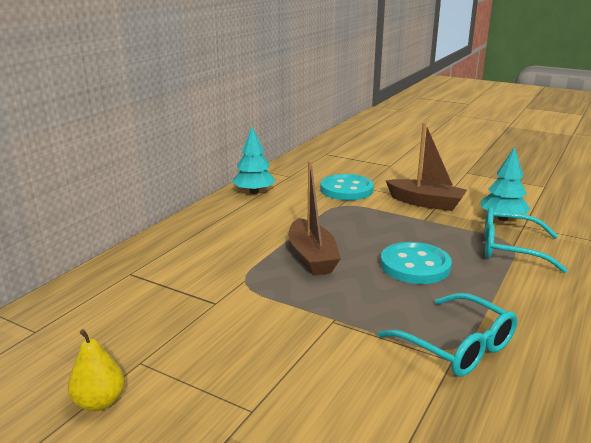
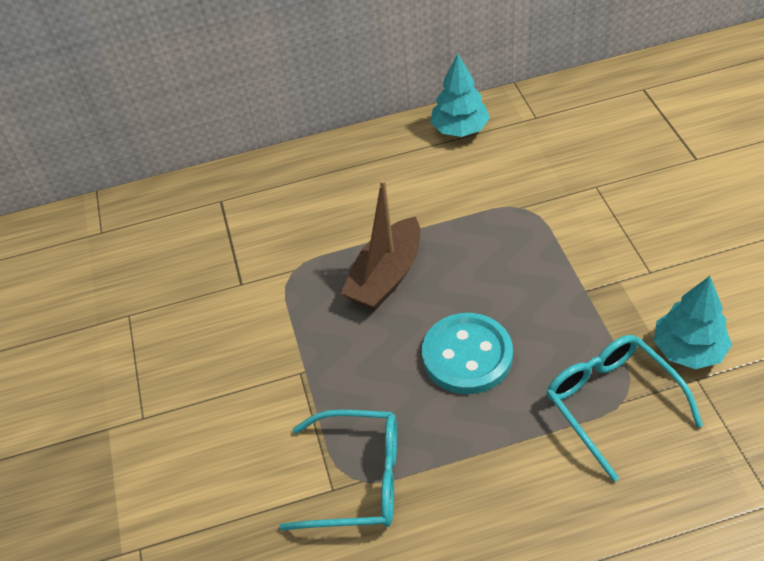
camera: 50 degrees right, 25 degrees up
(99, 402) = (72, 336): yellow pear -> none
(346, 189) = (569, 181): turquoise button -> none
(425, 203) = (632, 262): brown boat -> none
(457, 346) = (357, 479): turquoise glasses -> turquoise glasses turned 90 degrees counterclockwise

